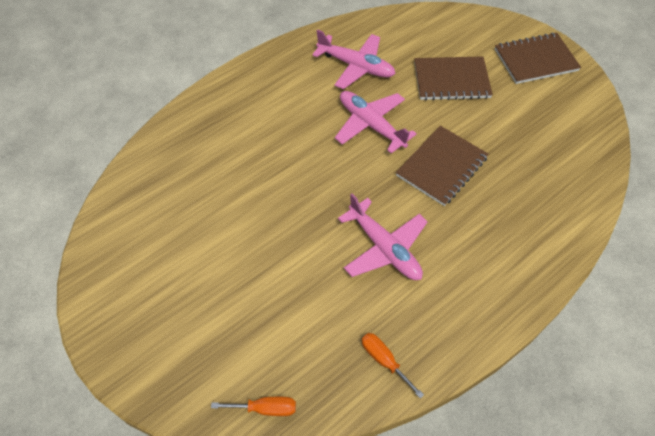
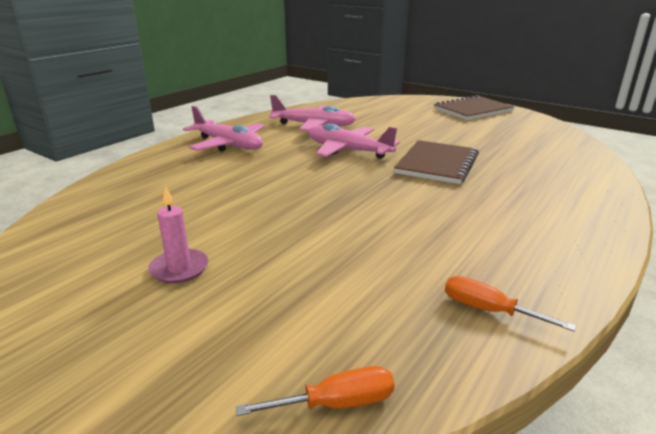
camera: 15 degrees left, 30 degrees down
(201, 269) = (179, 268): none -> pink candle
(384, 248) = (416, 219): pink plane -> pink plane (228, 145)
(451, 80) = (408, 124): brown notebook -> none

